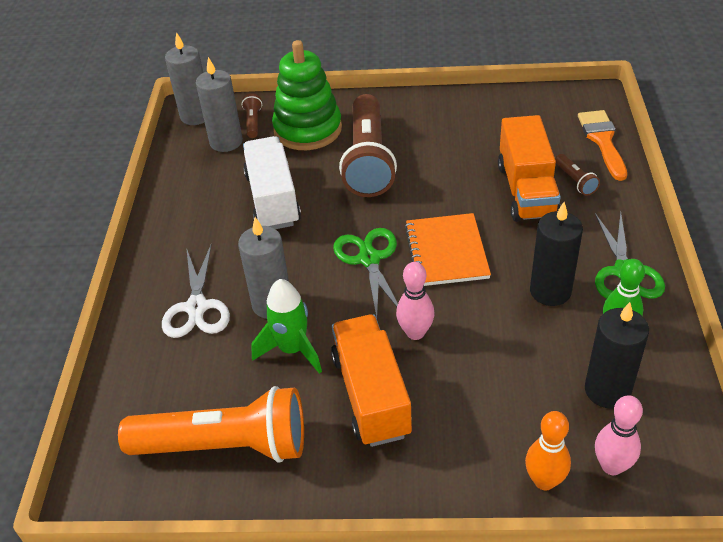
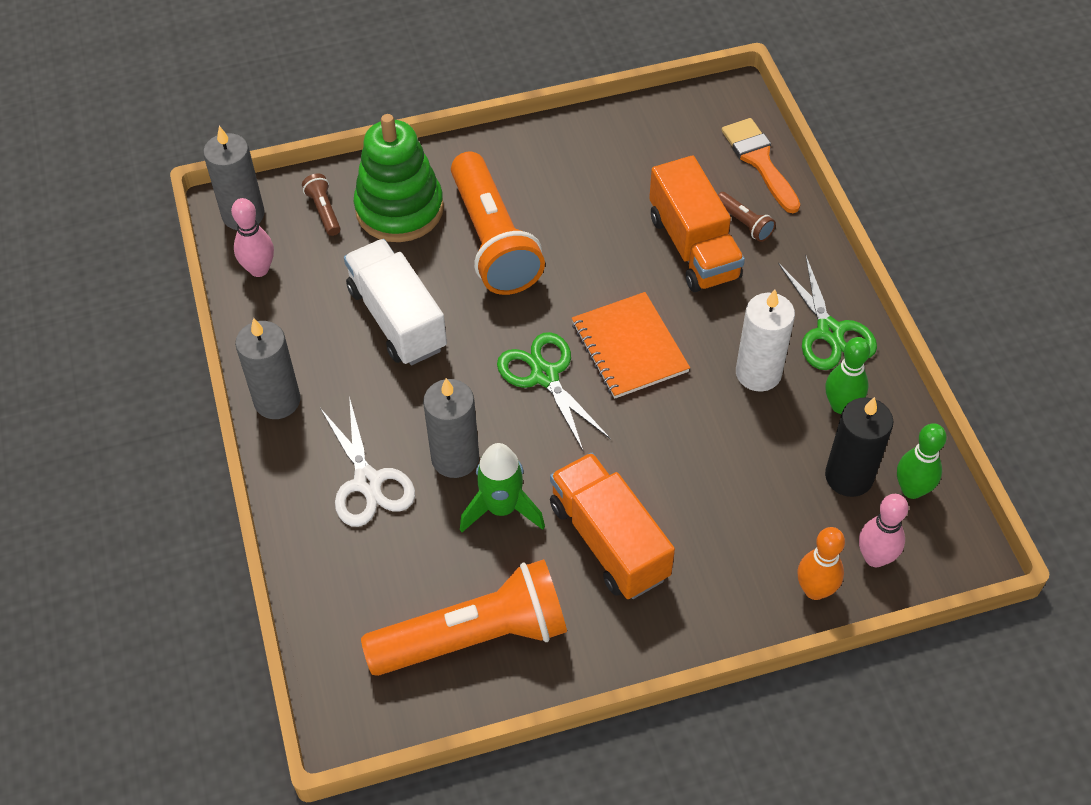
camera: 20 degrees left, 10 degrees up
(226, 142) = (301, 247): grey candle -> grey candle (277, 400)
(368, 160) = (493, 240): brown flashlight -> orange flashlight
(415, 333) = (630, 456): pink bowling pin -> pink bowling pin (259, 269)
(550, 291) = (758, 373): black candle -> white candle
(665, 414) = (912, 489): none -> green bowling pin

